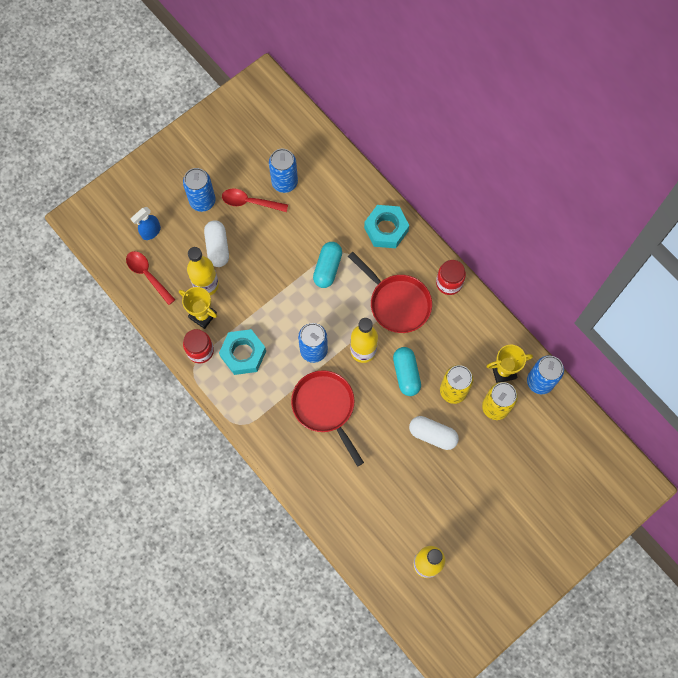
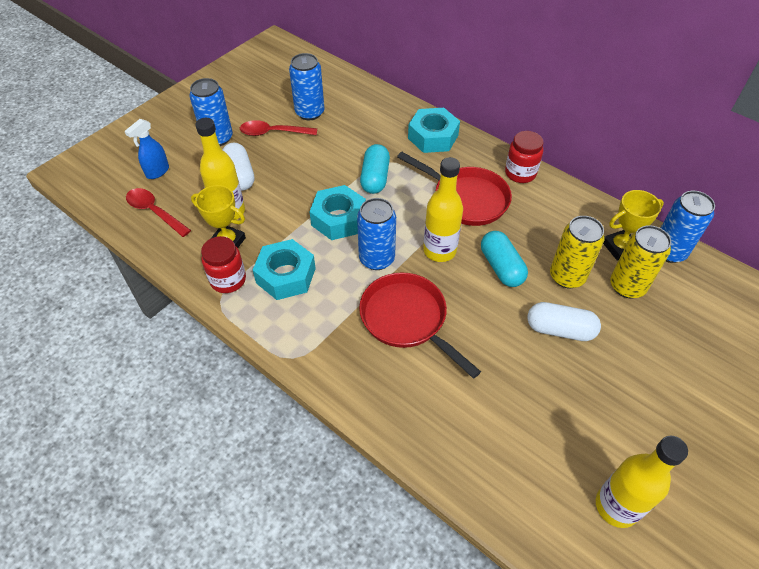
camera: 10 degrees left, 20 degrees down
(291, 306) = (338, 219): none -> turquoise nut

